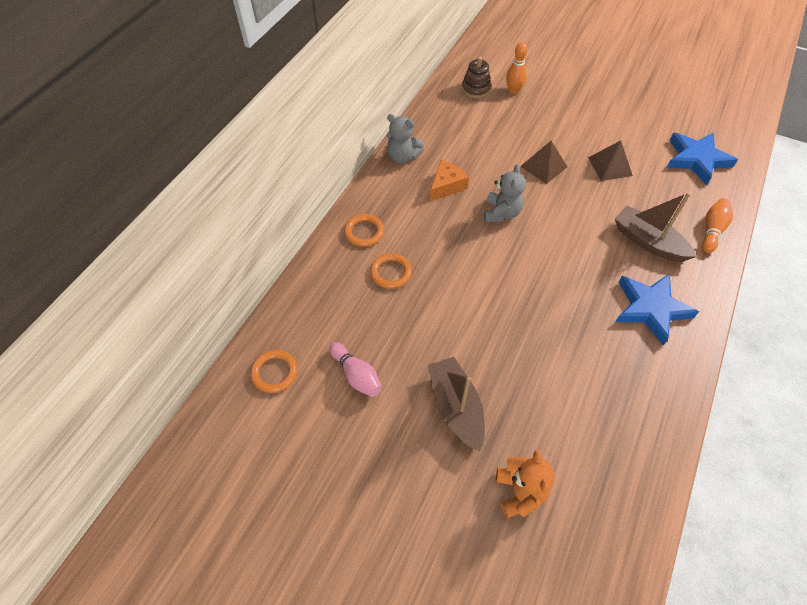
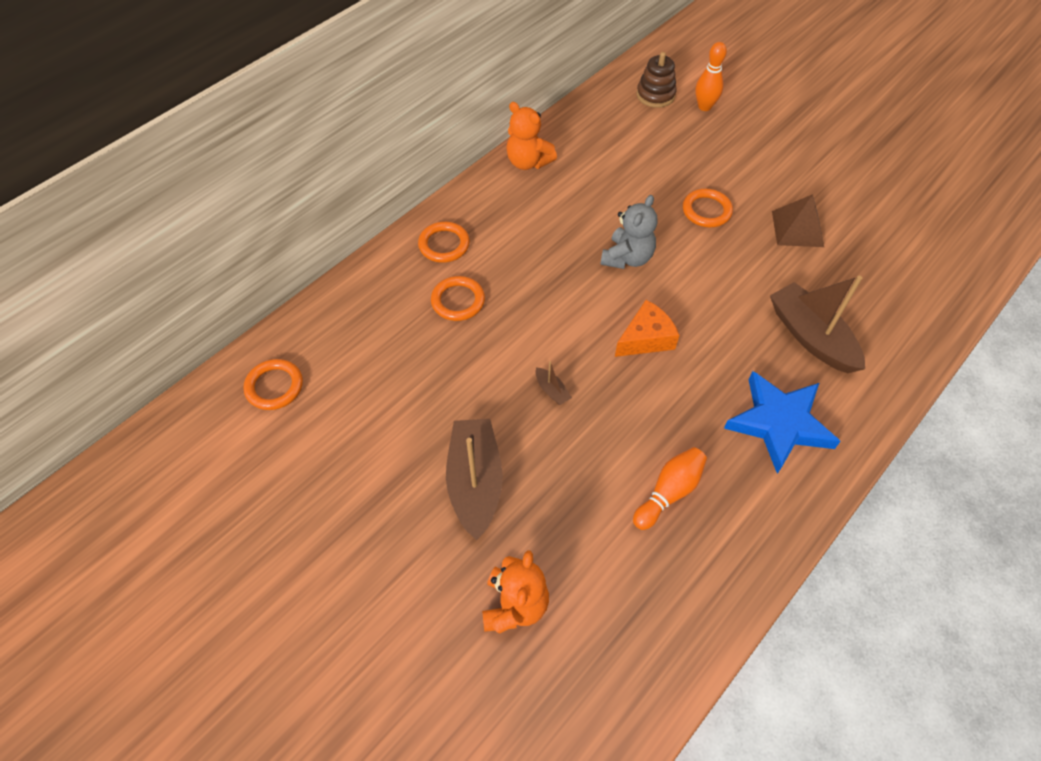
camera: 15 degrees right, 0 degrees up
(356, 375) = (369, 413): pink bowling pin -> none
(403, 156) = (528, 162): grey teddy bear -> orange teddy bear
(446, 186) = (569, 210): orange cheese -> orange cheese (646, 338)
(485, 324) = (552, 390): none -> brown boat
(543, 166) = (706, 211): brown pyramid -> orange ring
(696, 159) = (924, 244): blue star -> none
(711, 230) = (907, 341): orange bowling pin -> orange bowling pin (669, 492)

